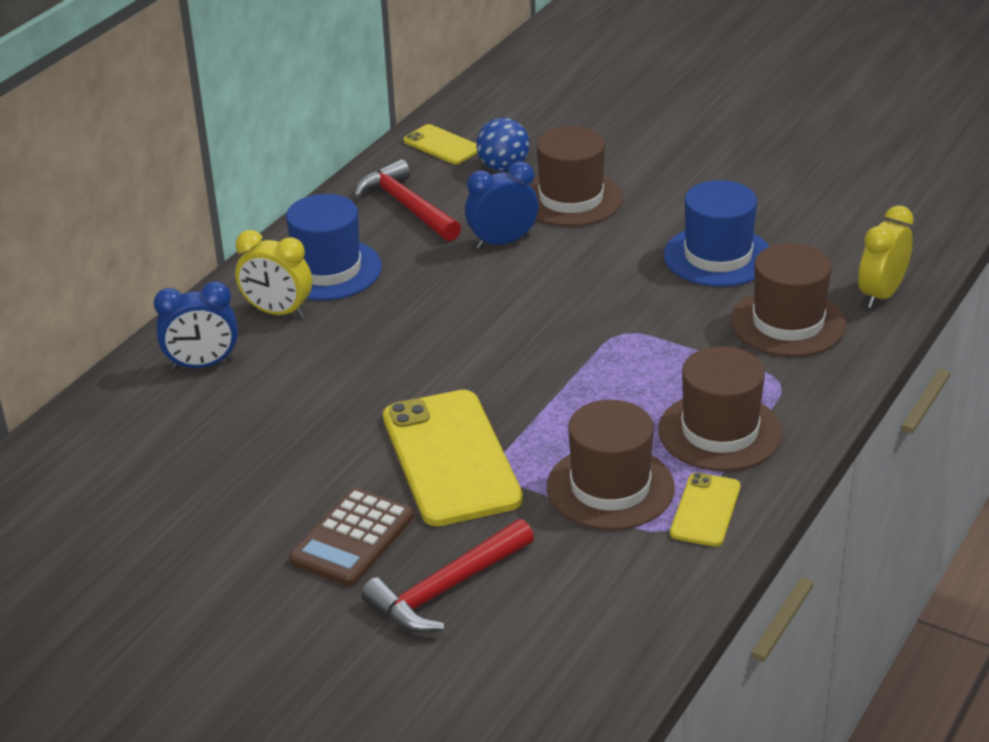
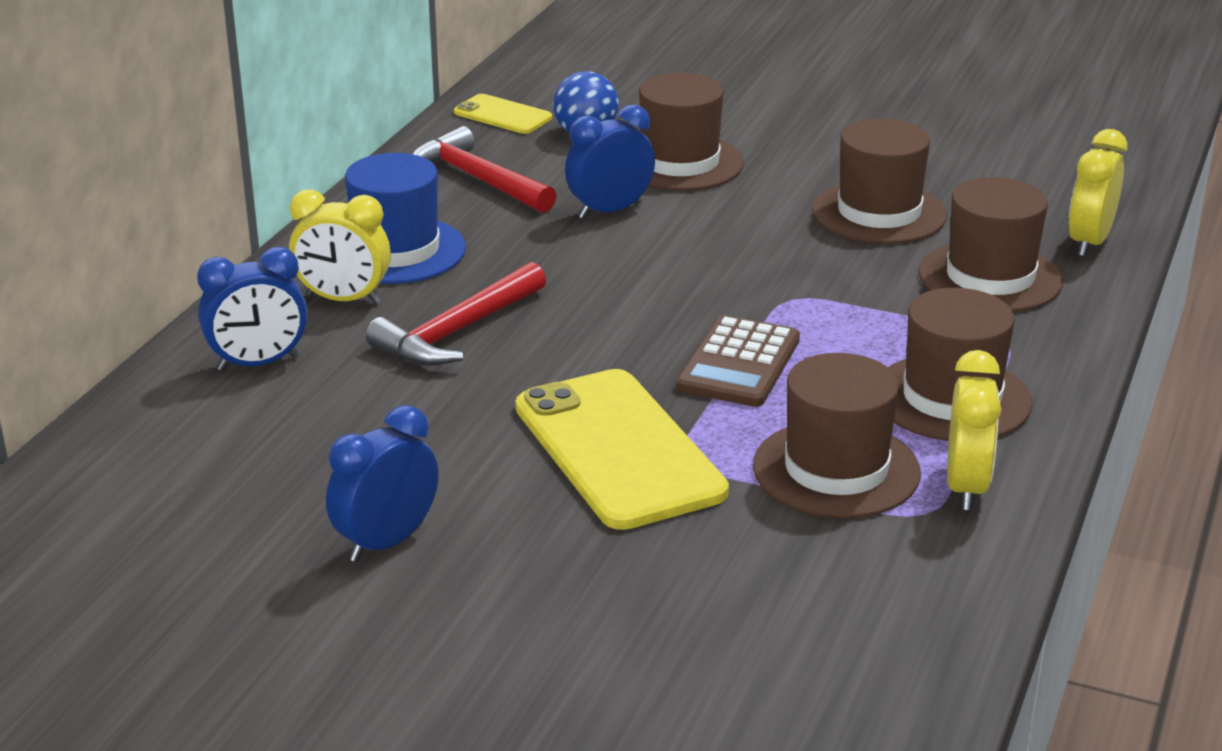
camera: 10 degrees left, 5 degrees down
(262, 523) = (386, 542): none -> blue clock
(353, 538) = (516, 552): brown calculator -> brown calculator (739, 363)
(446, 589) = (660, 604): red hammer -> red hammer (457, 332)
(705, 510) = (966, 487): yellow phone -> yellow clock
(718, 256) = (879, 213): blue hat -> brown hat

